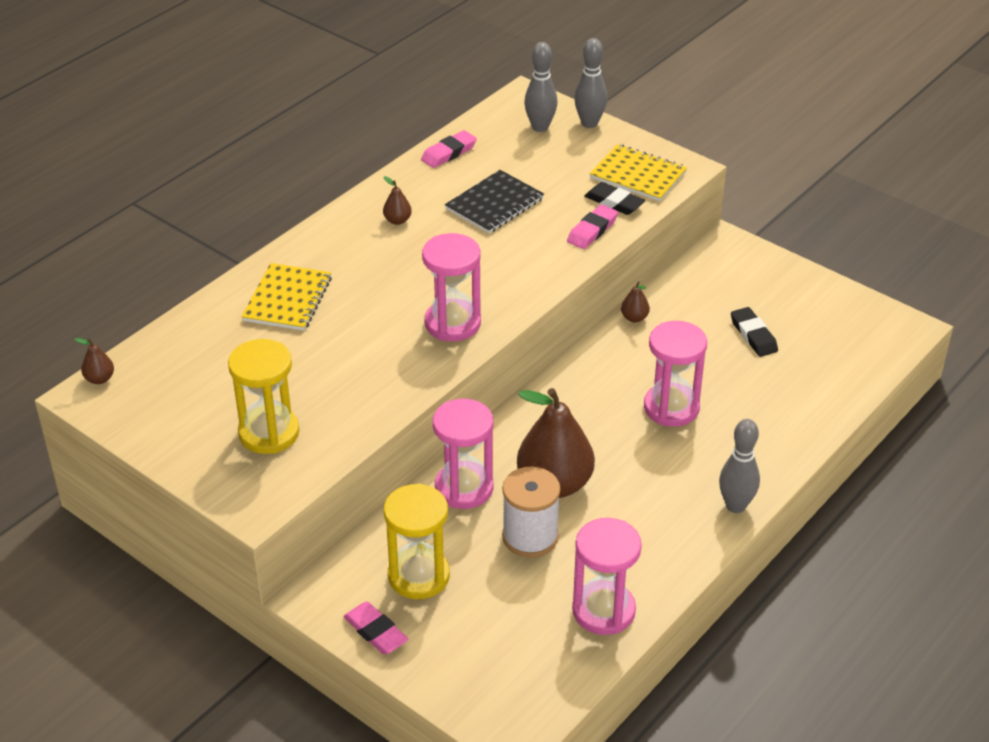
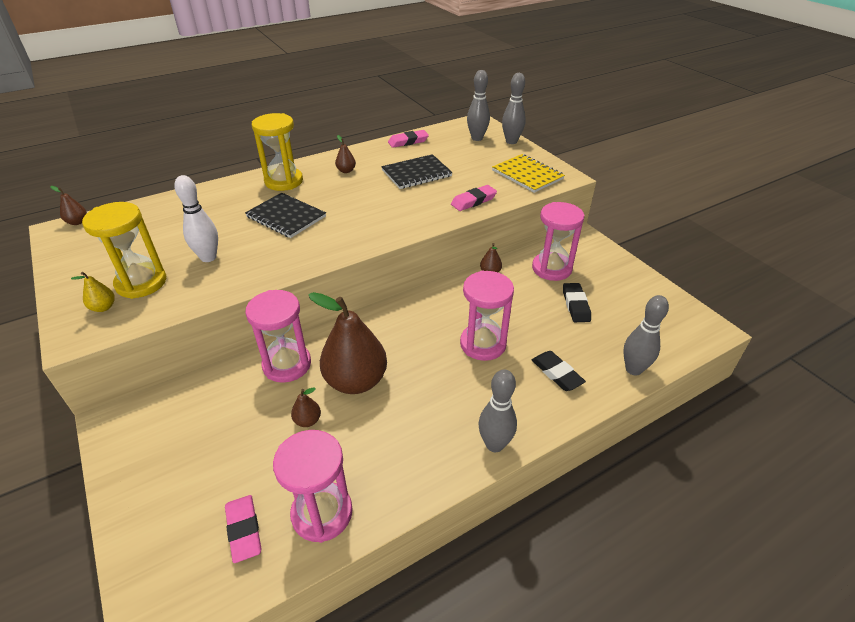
camera: 20 degrees right, 0 degrees up
(253, 471) = (103, 307): none -> yellow pear
(287, 299) = (237, 201): yellow notebook -> none
(321, 383) = (208, 257): none -> white bowling pin
(372, 307) = (286, 217): none -> black notebook
(375, 632) = (129, 468): pink eraser -> pink eraser (244, 530)
(418, 576) = (200, 428): yellow hourglass -> yellow hourglass (284, 181)
(452, 323) = (331, 239): pink hourglass -> pink hourglass (551, 268)
(530, 537) = (307, 420): white spool -> brown pear
(614, 202) = (500, 187): black eraser -> black eraser (557, 373)
(843, 394) = (633, 369): none -> grey bowling pin

